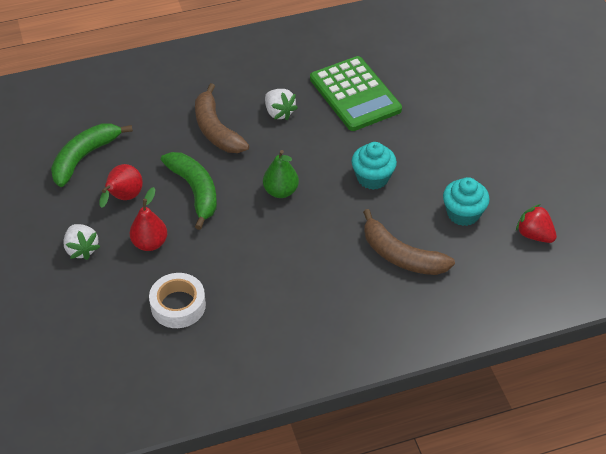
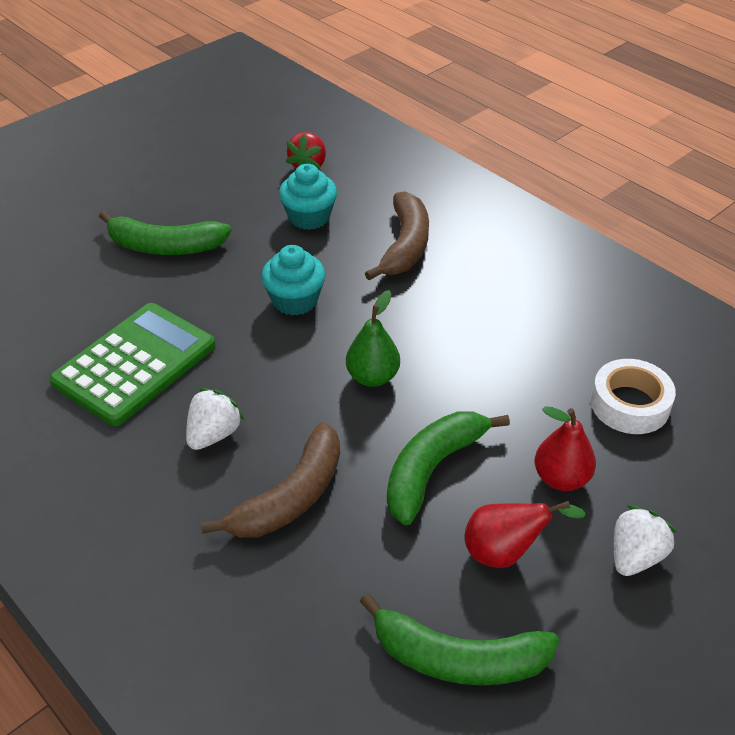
camera: 115 degrees left, 5 degrees down
(465, 131) = (165, 247): none -> green banana

